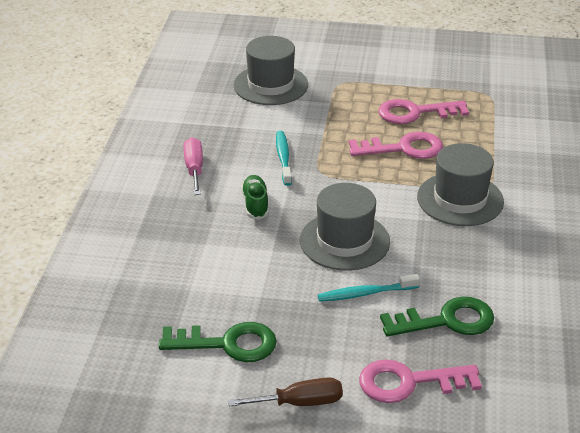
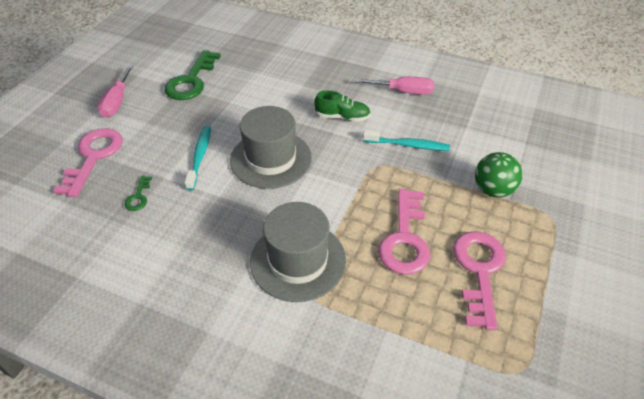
camera: 105 degrees right, 10 degrees up
(270, 85) = (546, 160): grey hat -> none
(300, 403) = (117, 102): brown screwdriver -> pink screwdriver
(323, 110) = (493, 190): none -> green ball
(446, 321) = (138, 197): green key -> green key, size x0.46

